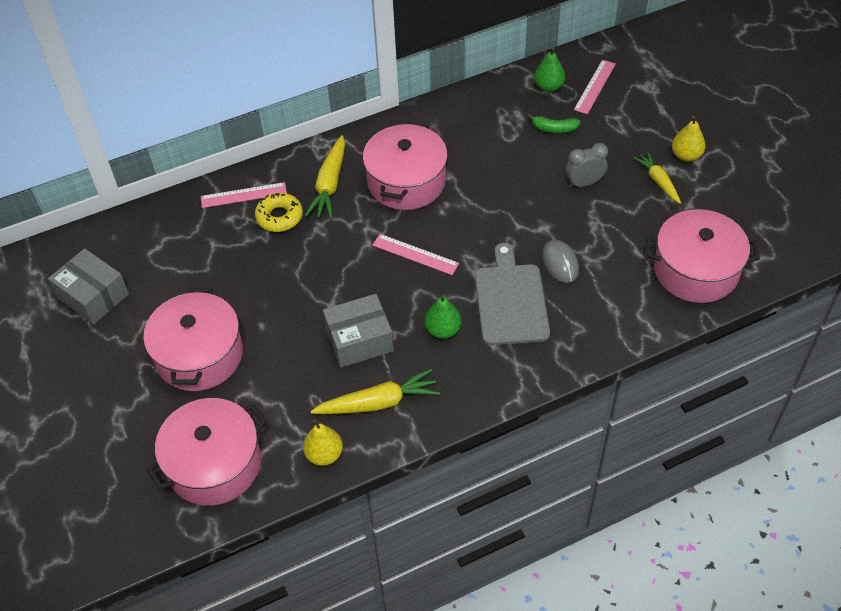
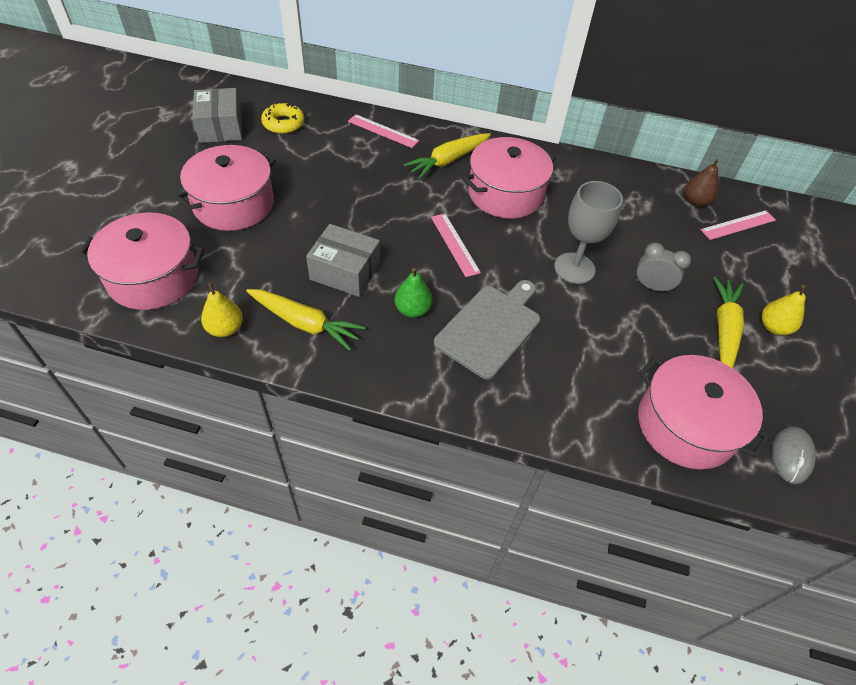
camera: 35 degrees right, 0 degrees up
(279, 217) = (389, 158): yellow donut -> yellow donut (283, 124)
(519, 208) = (574, 268): none -> grey goblet
(548, 87) = (695, 201): green pear -> brown pear
(554, 128) = (668, 232): green banana -> none
(560, 263) = (564, 330): grey mouse -> grey mouse (791, 456)
(658, 181) = (724, 329): yellow carrot -> yellow carrot, size x1.53

